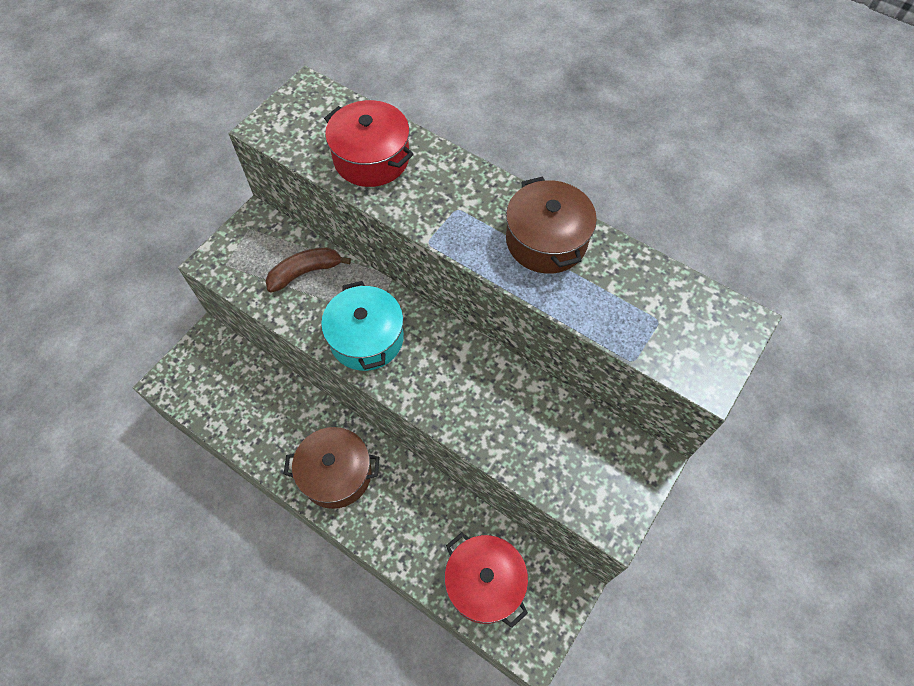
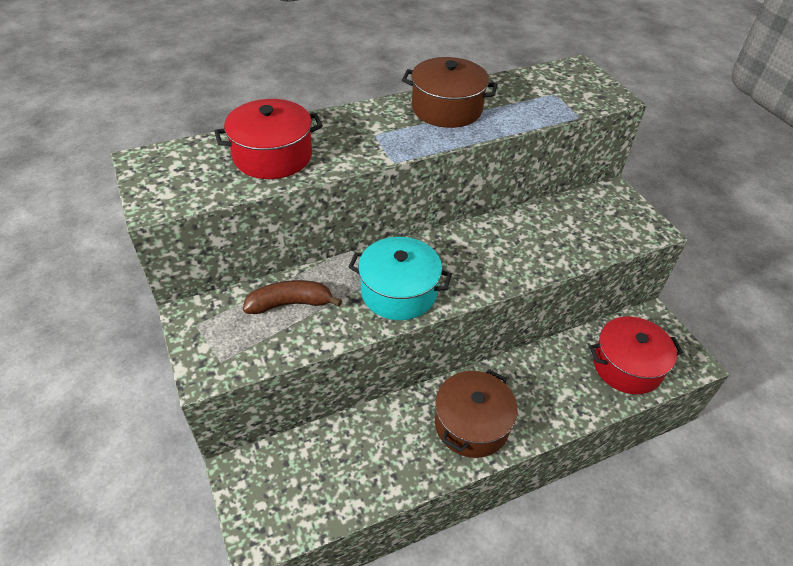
camera: 60 degrees left, 15 degrees down
(305, 272) = (290, 304): brown banana -> brown banana turned 75 degrees clockwise

